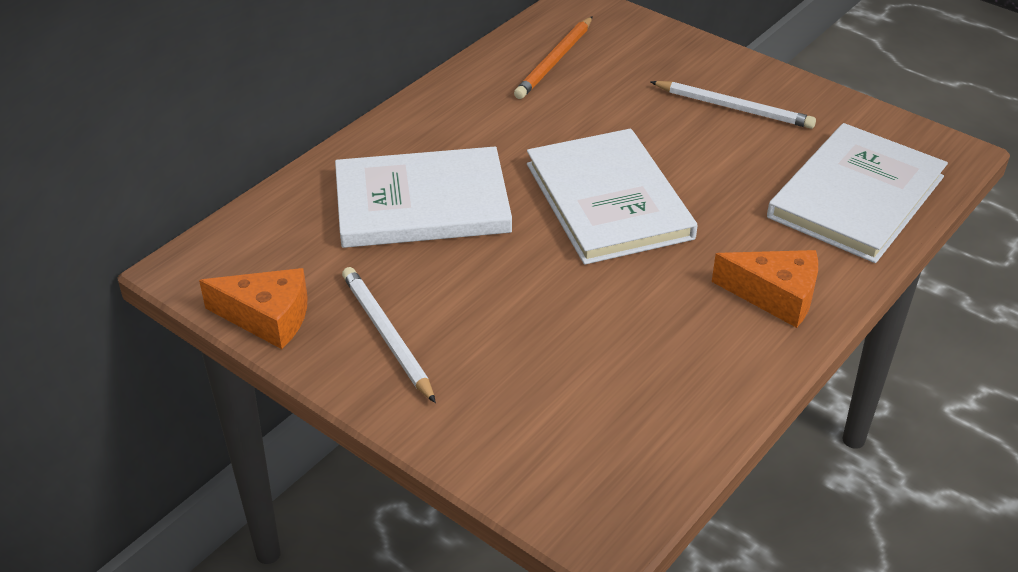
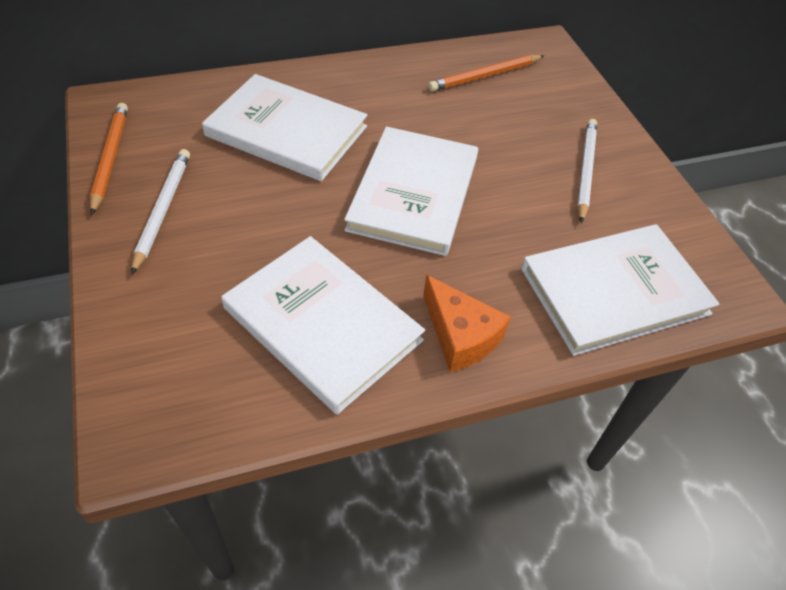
camera: 30 degrees right, 10 degrees up
(267, 318) = (110, 158): orange cheese -> orange pencil
(653, 350) = (322, 324): none -> white book
(734, 108) = (585, 170): white pencil -> white pencil turned 135 degrees counterclockwise

